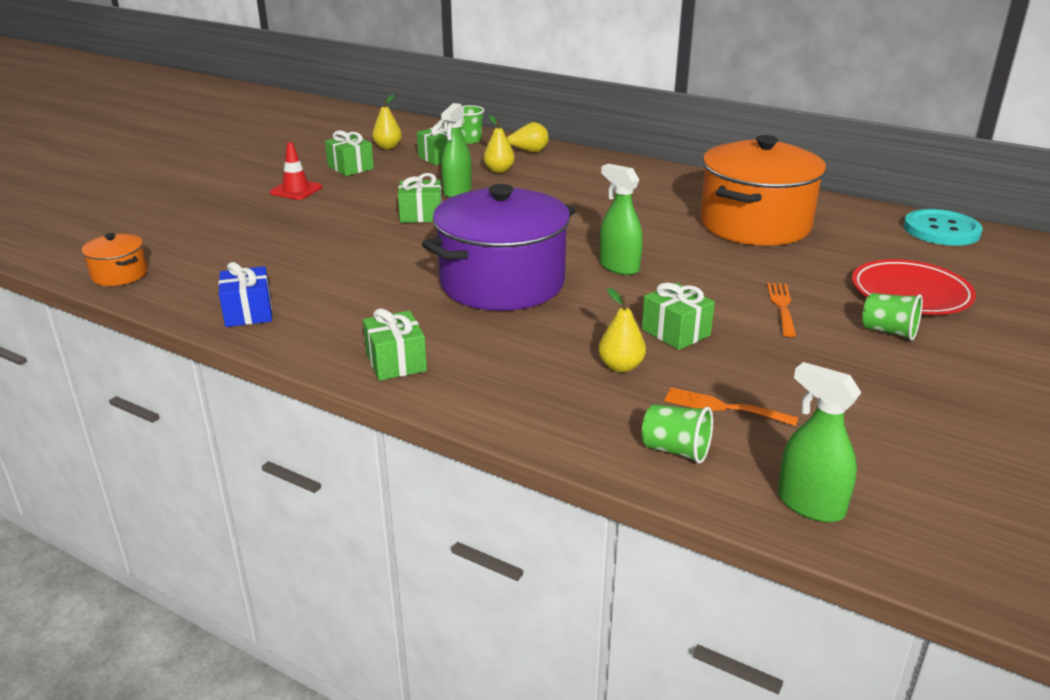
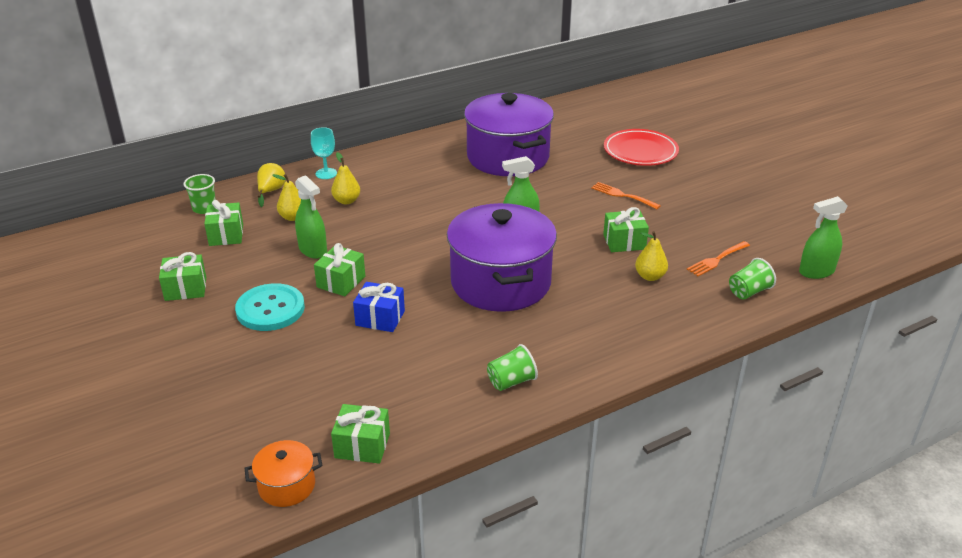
camera: 60 degrees left, 5 degrees up
(248, 312) = (440, 418): blue gift -> blue gift (380, 318)
(296, 190) = (202, 334): red traffic cone -> none
(388, 147) = (160, 254): yellow pear -> yellow pear (346, 201)
(396, 362) = (579, 363): green gift -> green gift (362, 445)
(588, 161) = (326, 173): none -> turquoise goblet
(755, 225) = (508, 157): orange pot -> purple pot
(888, 332) = (675, 177): green cup -> green cup (511, 381)
(941, 230) = (575, 107): turquoise button -> turquoise button (270, 309)

